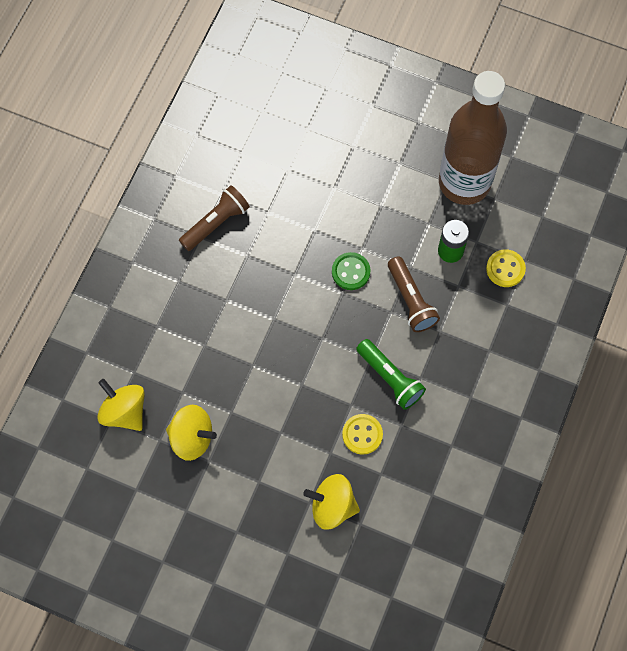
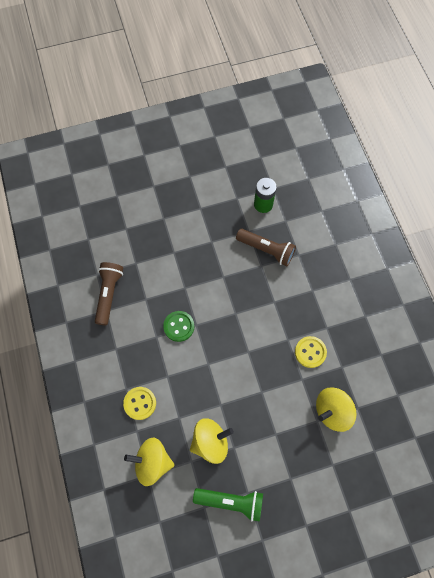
camera: 40 degrees left, 0 degrees up
(351, 272) = (217, 260): green button -> green button (179, 326)
(390, 378) = (295, 305): green flashlight -> green flashlight (231, 501)
(464, 182) = (236, 160): brown bottle -> none
(505, 269) = (302, 191): yellow button -> yellow button (140, 403)

